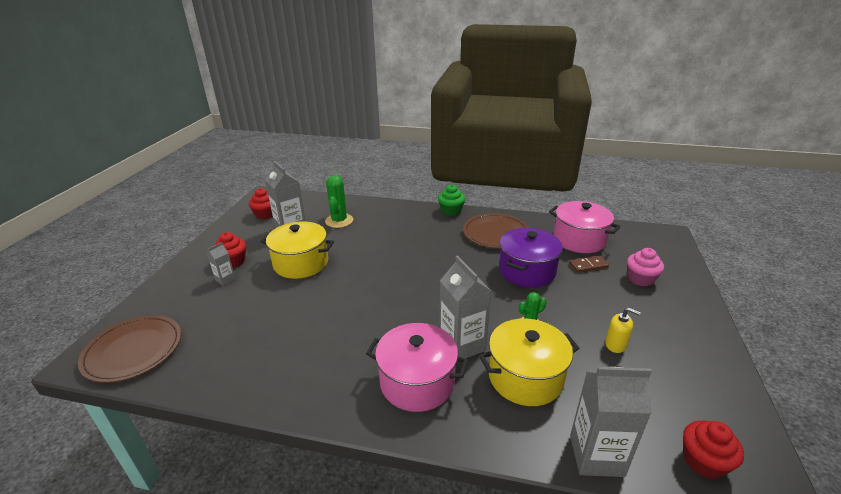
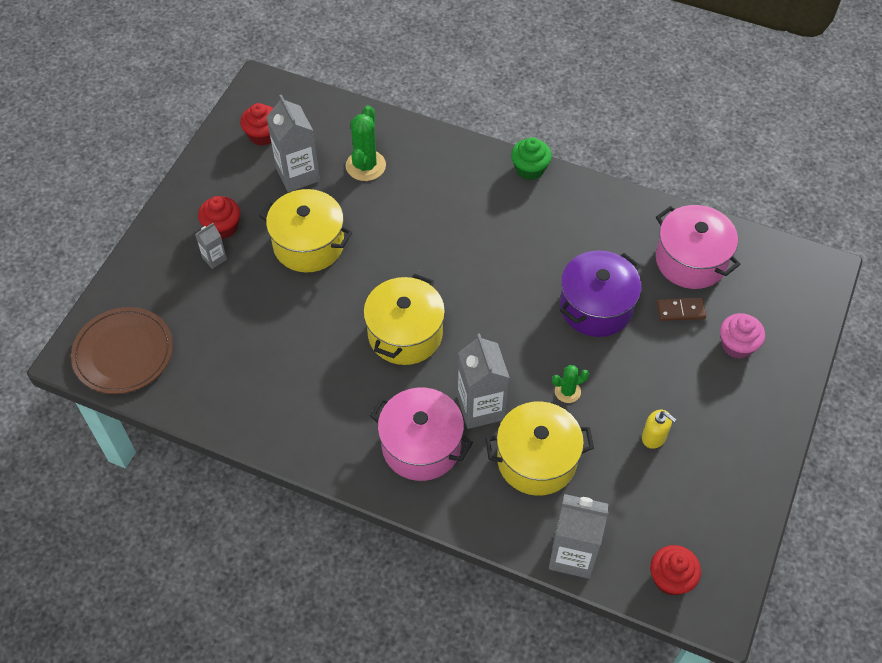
camera: 10 degrees right, 25 degrees up
(385, 305) = (405, 334): none -> yellow pot
(496, 233) = (579, 228): brown plate -> none

